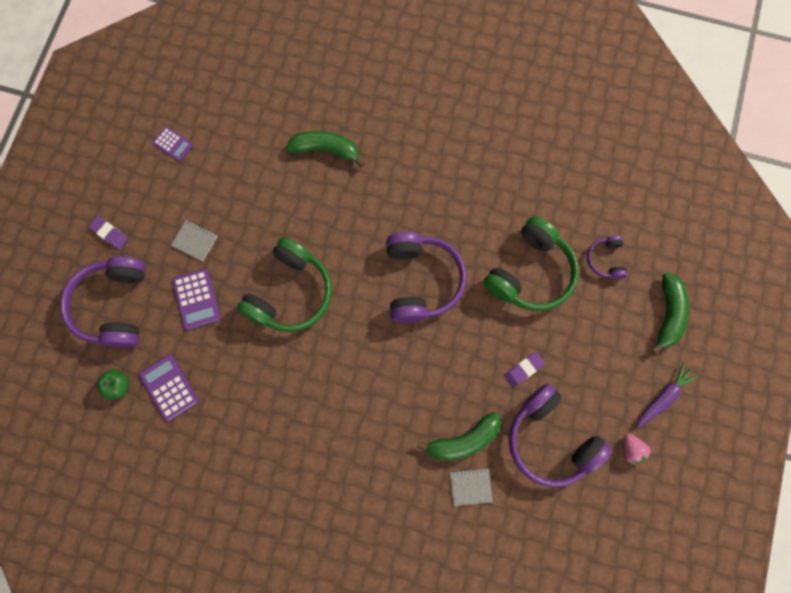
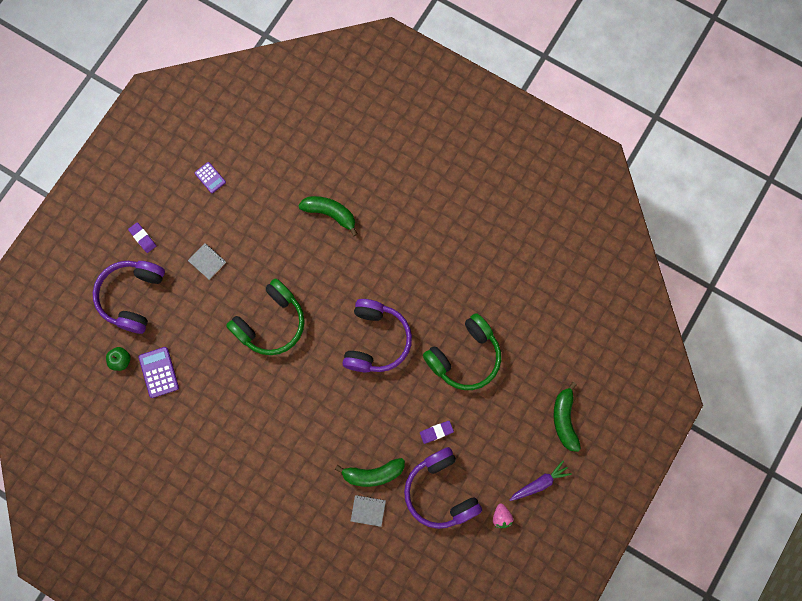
camera: 15 degrees right, 0 degrees up
(197, 299) = (197, 309): purple calculator -> none
(605, 260) = (528, 362): purple headphones -> none
(668, 314) = (564, 419): green banana -> green banana turned 150 degrees clockwise

